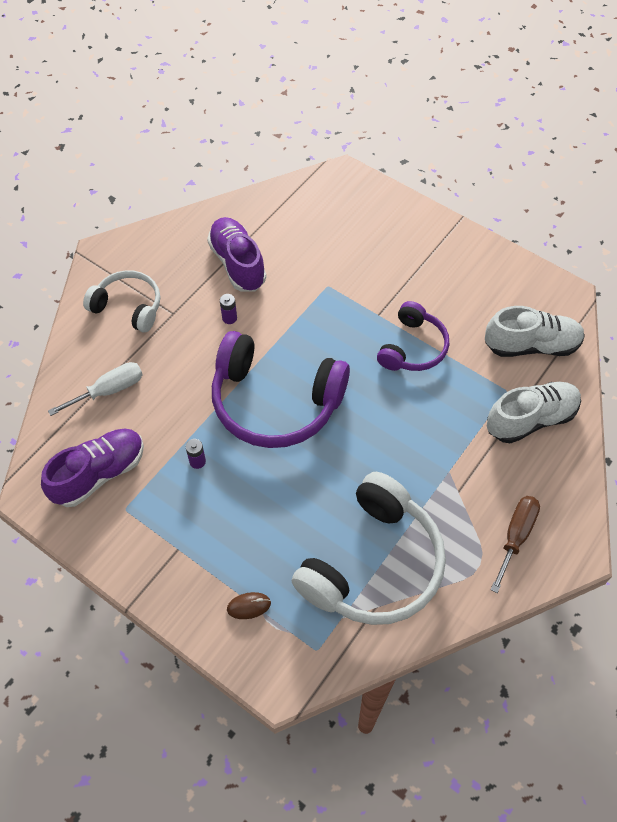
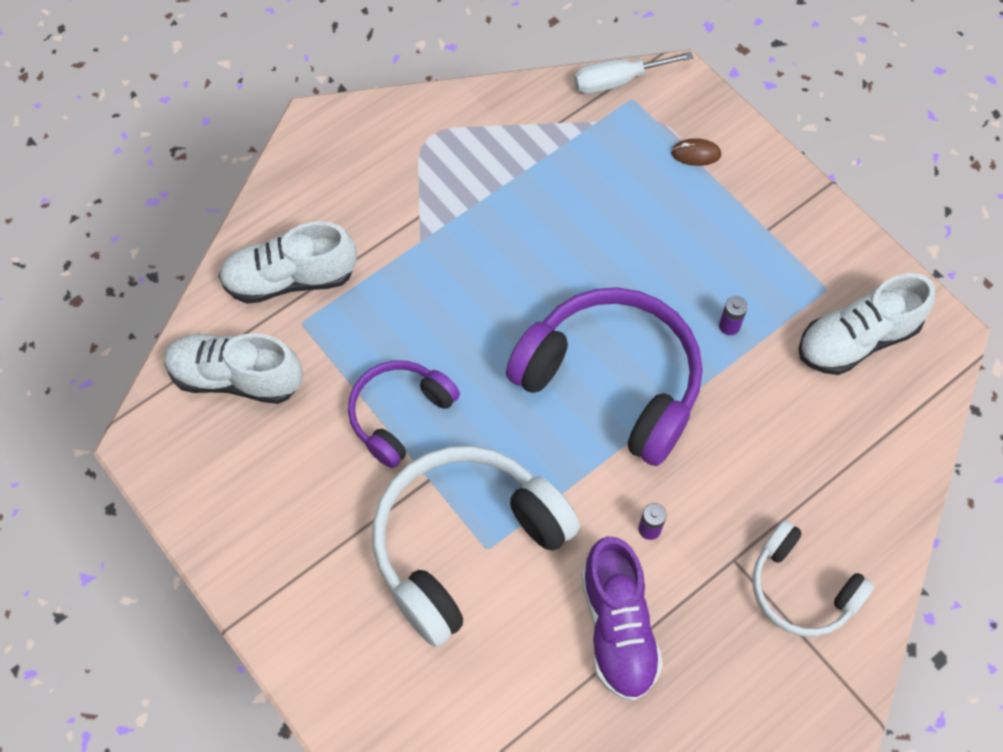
camera: 165 degrees left, 5 degrees up
(99, 474) = (857, 339): purple shoe -> white shoe
(109, 390) = (838, 453): white screwdriver -> white screwdriver (617, 81)
(373, 564) = (547, 163): white headphones -> white headphones (465, 544)
(516, 536) = (375, 154): brown screwdriver -> none

